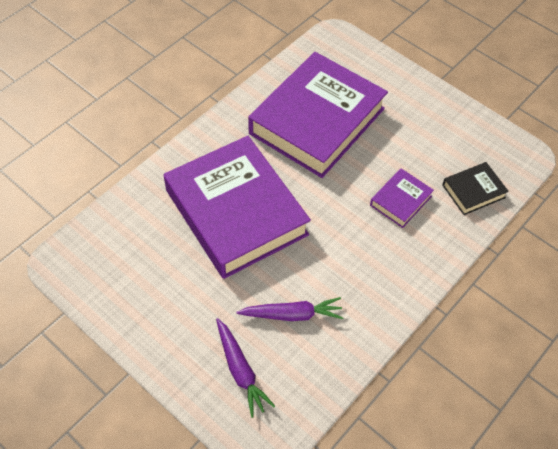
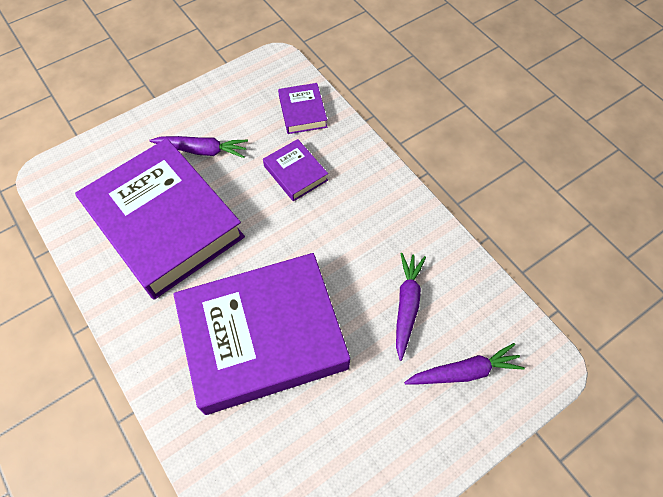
camera: 75 degrees left, 5 degrees up
(397, 126) = (202, 150): none -> purple carrot
(473, 191) = (302, 112): black book -> purple book

